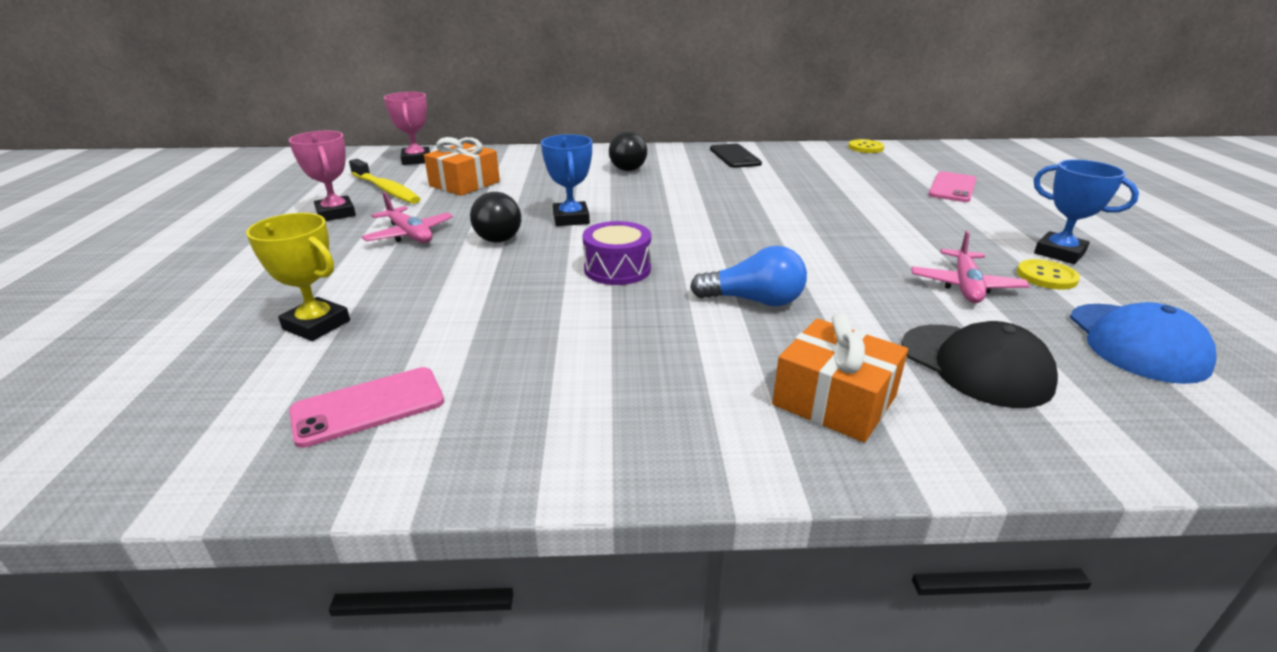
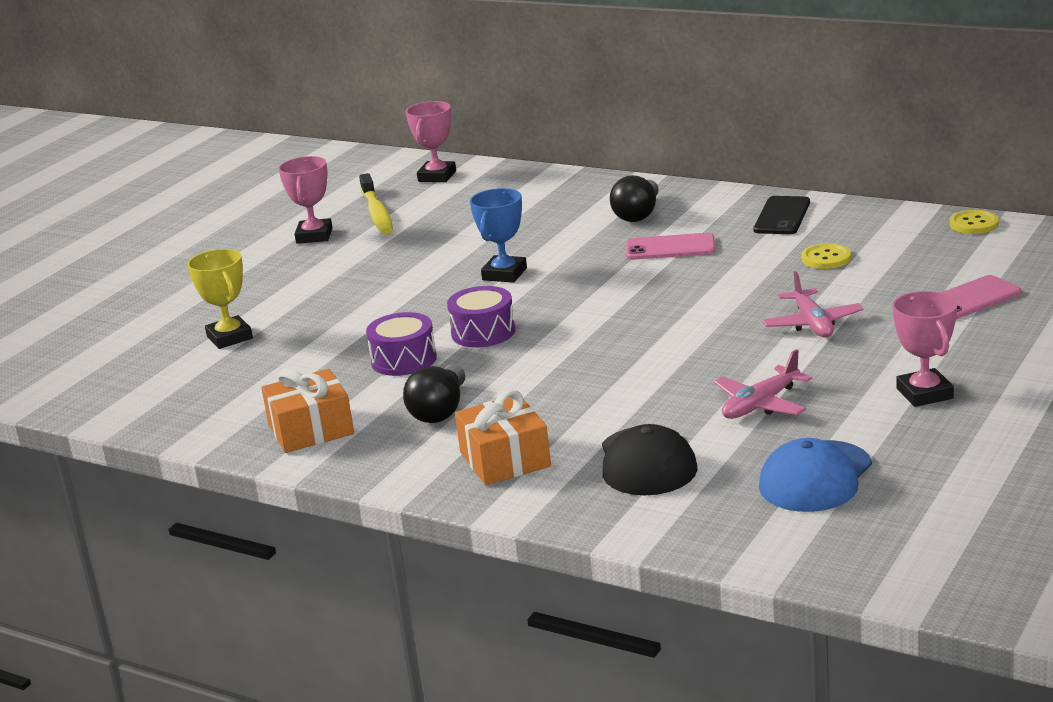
camera: 35 degrees right, 5 degrees down
(368, 407) = (221, 398): pink phone -> pink phone (670, 248)
(410, 235) = (354, 269): pink plane -> pink plane (812, 324)
(464, 184) = (452, 216): orange gift -> orange gift (311, 429)
(497, 234) = (423, 280): black light bulb -> black light bulb (440, 410)
(566, 310) = (404, 360): none -> purple drum
(754, 301) = (555, 380): blue light bulb -> none
(1046, 276) = (858, 412): yellow button -> yellow button (826, 258)
(1059, 253) = (924, 393): blue trophy -> pink trophy

